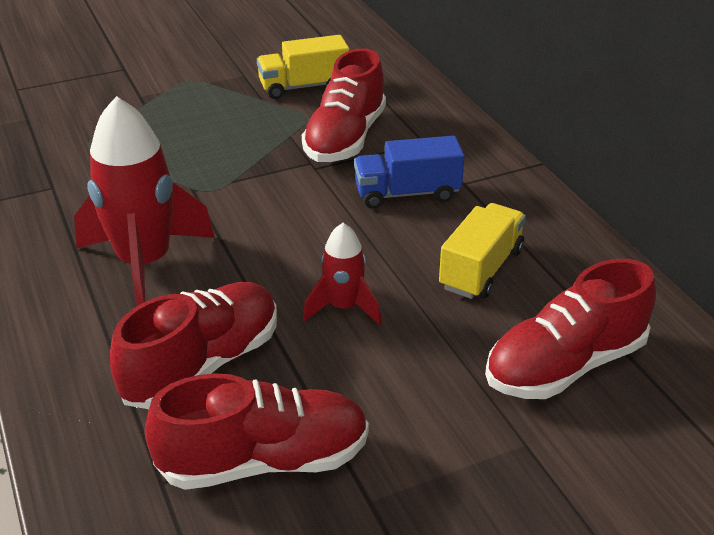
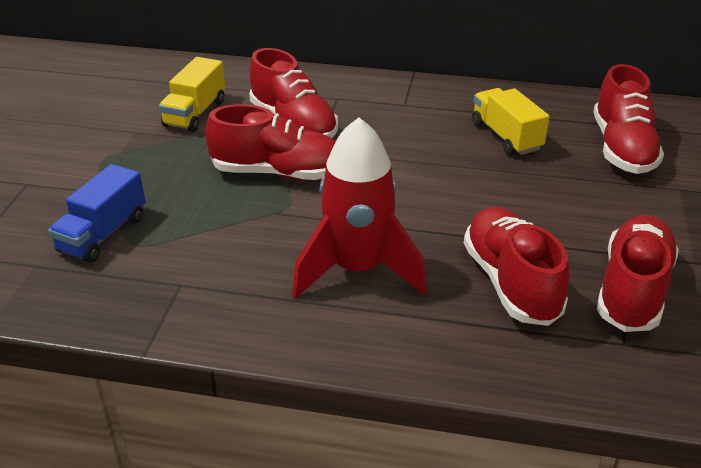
camera: 55 degrees left, 0 degrees up
(255, 164) = (278, 173): none -> red shoe
(343, 307) = (498, 201): red rocket -> none
(407, 193) = (393, 128): blue truck -> blue truck (103, 234)

